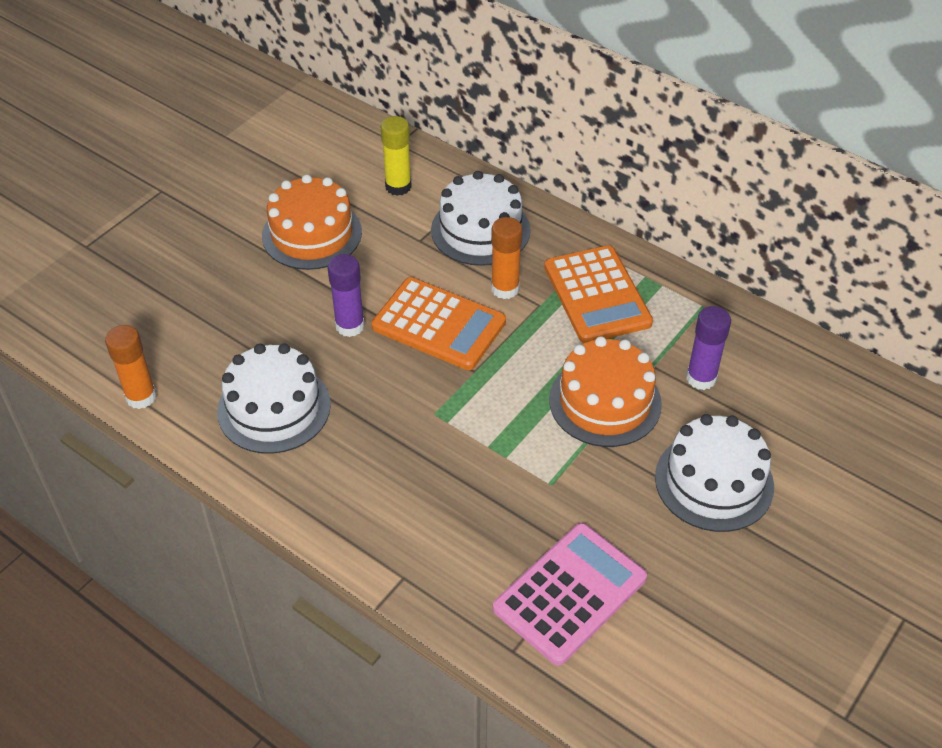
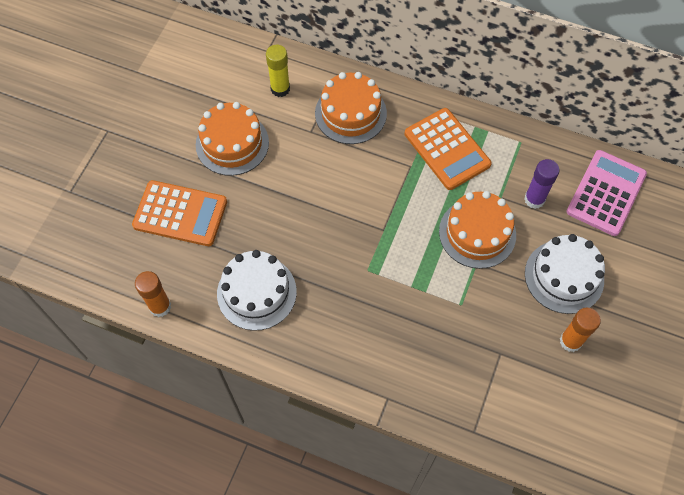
camera: 15 degrees left, 15 degrees up
(350, 326) = (286, 214): purple glue stick -> none
(439, 324) = (347, 198): orange calculator -> orange calculator (180, 213)
(480, 230) = (350, 113): white cake -> orange cake
(505, 289) = (383, 158): orange glue stick -> orange glue stick (570, 341)
(570, 593) = (497, 382): pink calculator -> pink calculator (606, 193)

